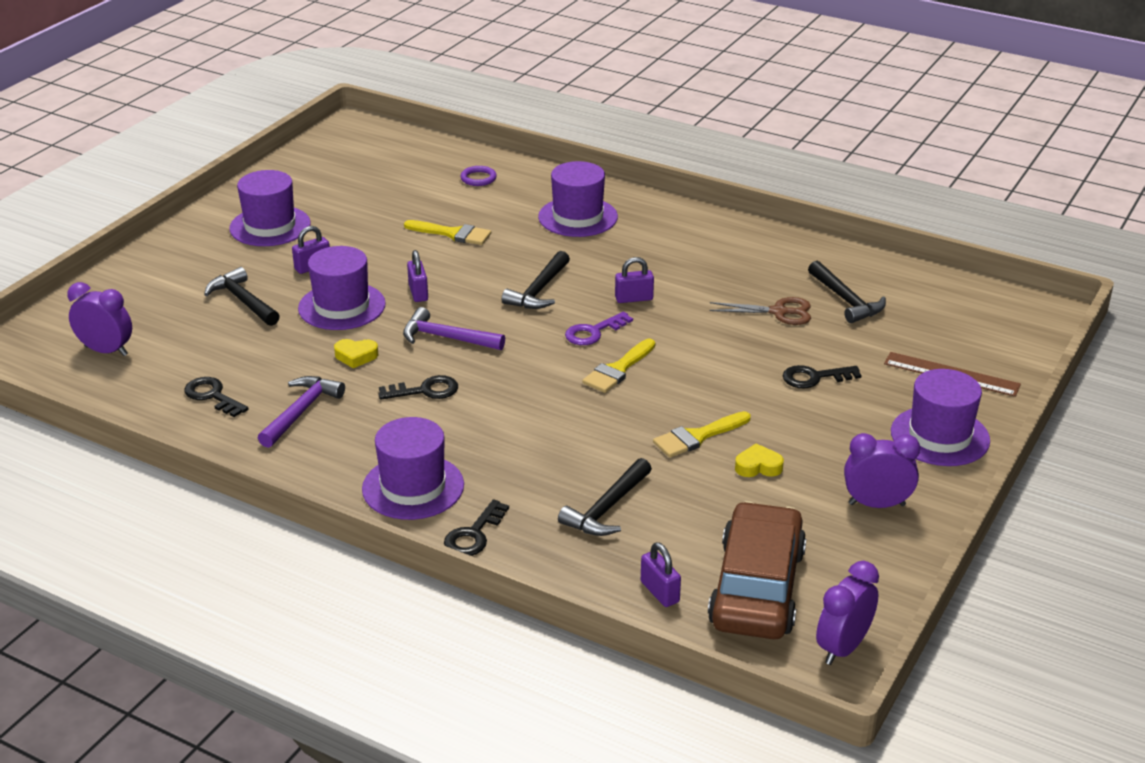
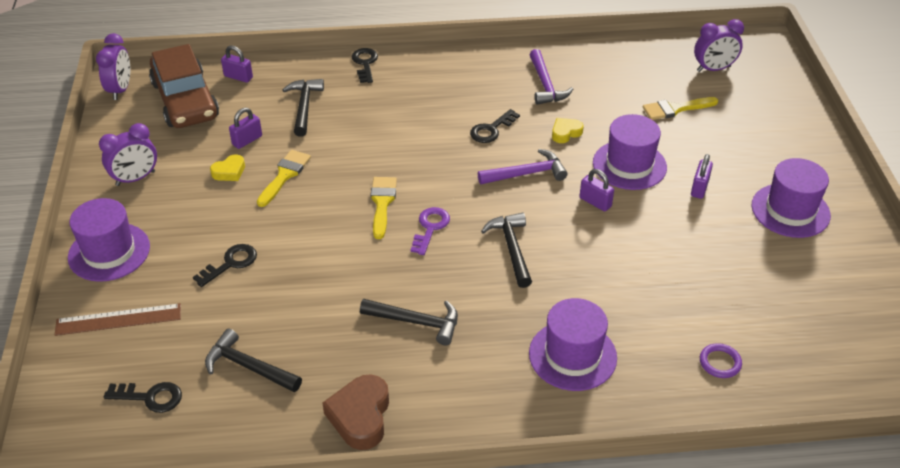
camera: 145 degrees right, 10 degrees up
(212, 396) = (608, 71): black key -> black key (150, 397)
(243, 301) = (697, 138): black hammer -> black hammer (416, 322)
(413, 487) = (426, 72): purple hat -> none
(453, 234) = (648, 276): yellow brush -> yellow brush (675, 109)
(634, 298) = (430, 277): purple padlock -> purple padlock (247, 140)
(775, 244) = (360, 416): none -> brown heart
(779, 312) = (300, 321): brown scissors -> none

